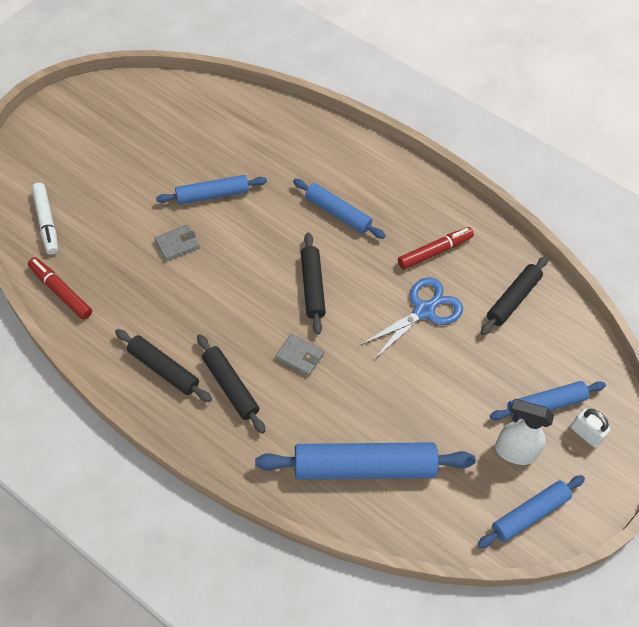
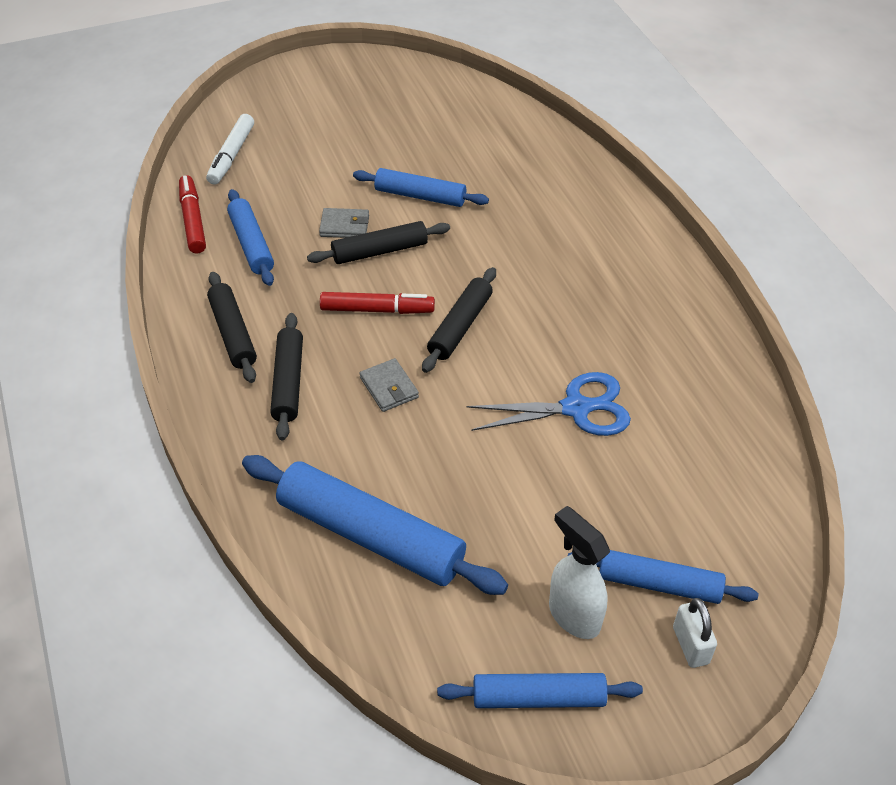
camera: 35 degrees right, 10 degrees down
(337, 213) = (549, 267): blue rolling pin -> blue rolling pin (251, 244)
(434, 252) = (639, 353): red marker -> red marker (377, 310)
(513, 299) = (704, 446): black rolling pin -> black rolling pin (379, 251)

